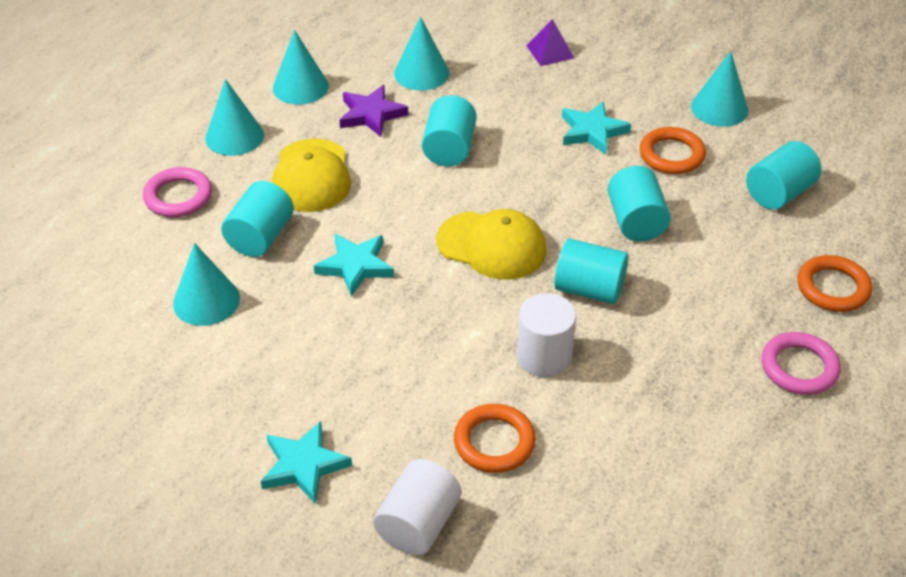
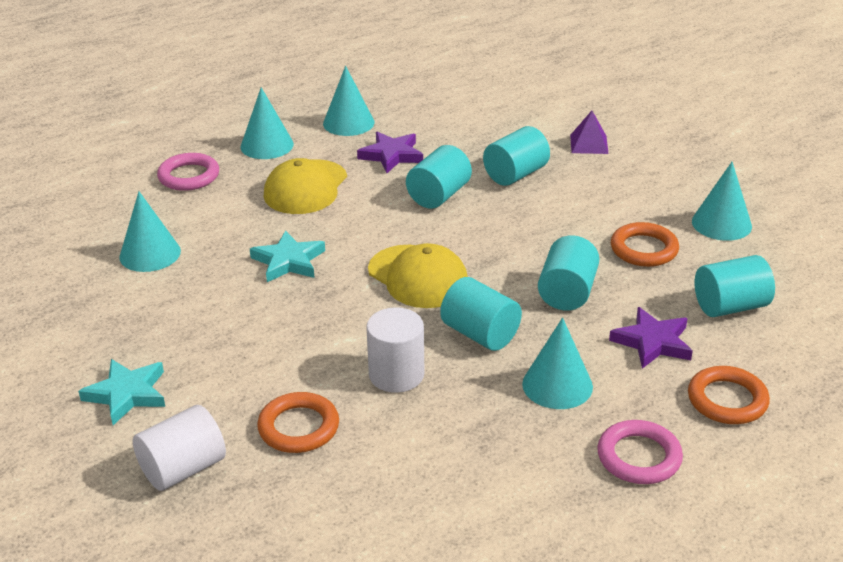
camera: 25 degrees right, 10 degrees down
(260, 237) = (229, 220): turquoise cylinder -> turquoise cylinder (515, 174)
(421, 73) = (459, 135): turquoise cone -> turquoise cone (557, 385)
(592, 131) = (581, 213): turquoise star -> none
(739, 250) = (652, 342): none -> purple star

